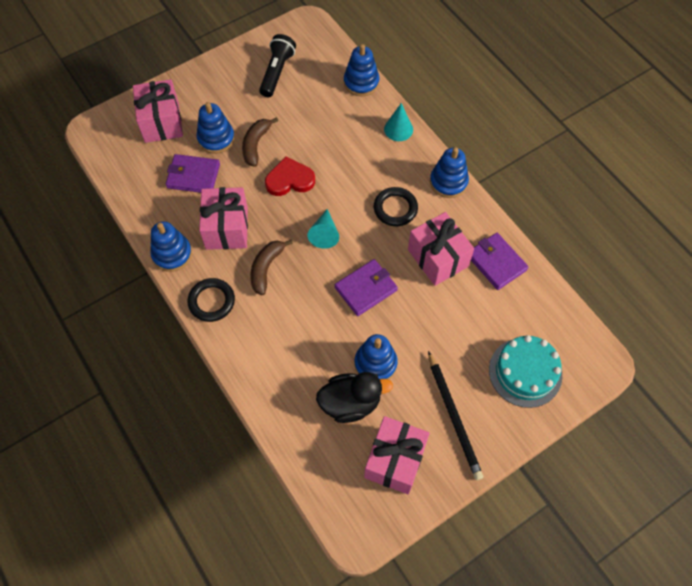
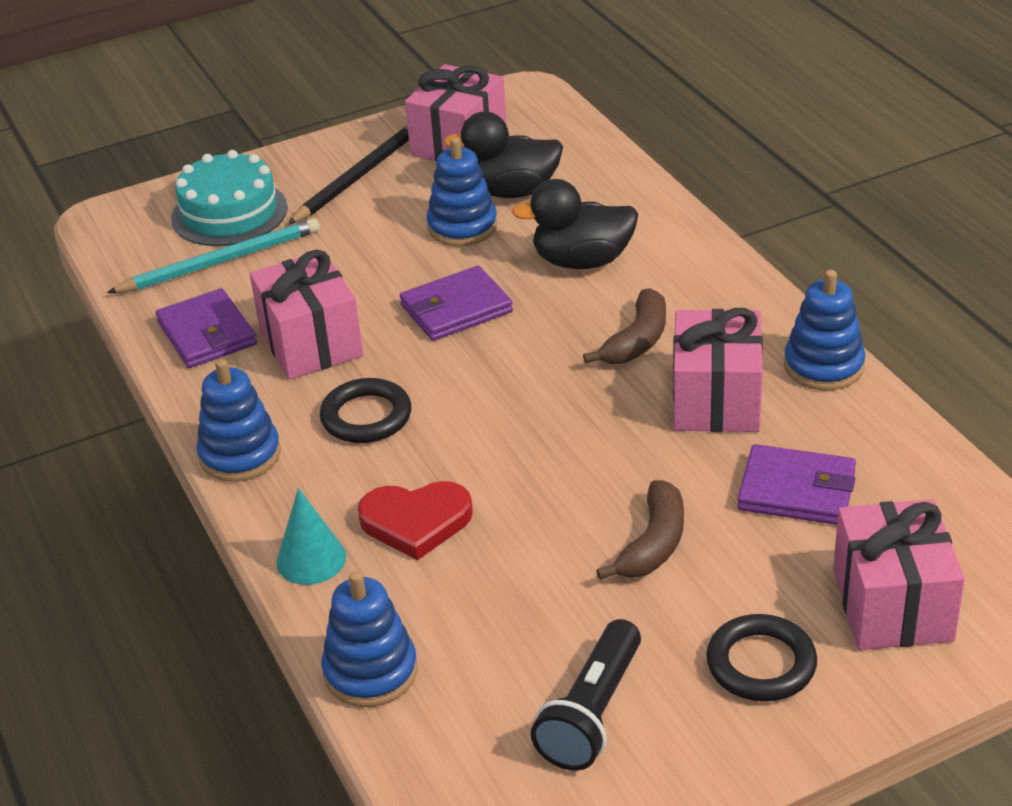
camera: 170 degrees left, 25 degrees down
(211, 301) = (739, 302): black ring -> black ring (761, 664)
(216, 138) = (750, 561): blue stacking toy -> none
(289, 180) = (579, 474): red heart -> red heart (416, 522)
(300, 333) = (582, 261): none -> black duck
(324, 234) = (518, 384): turquoise cone -> none
(454, 417) = (359, 176): black pencil -> black pencil turned 45 degrees clockwise
(512, 324) = (221, 261): none -> turquoise pencil

